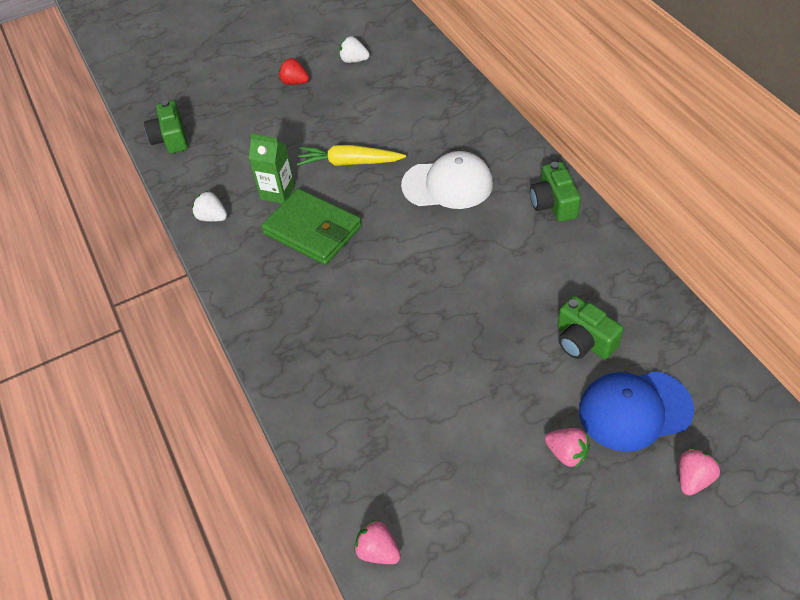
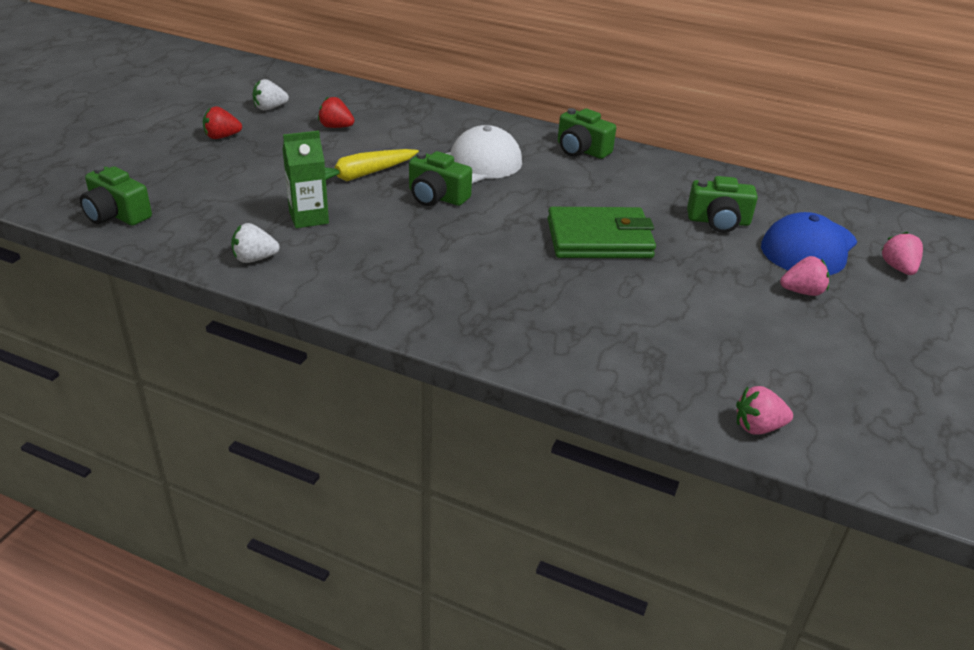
camera: 45 degrees left, 15 degrees down
(312, 230) = (384, 232): green wallet -> green wallet (599, 239)
(382, 100) = (336, 127): none -> red strawberry
(383, 209) = (436, 197): none -> green camera

